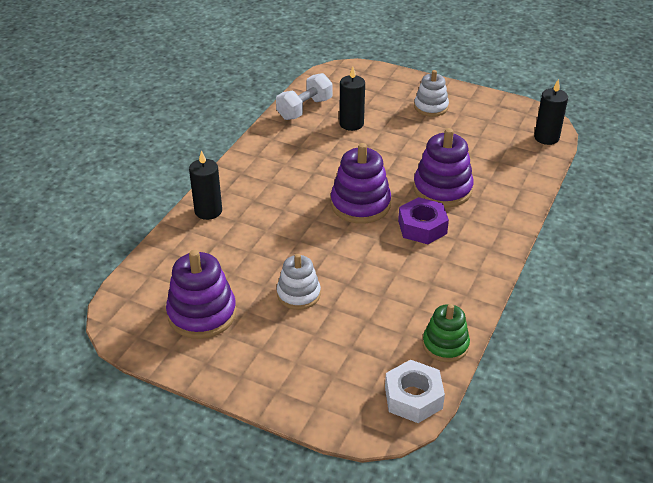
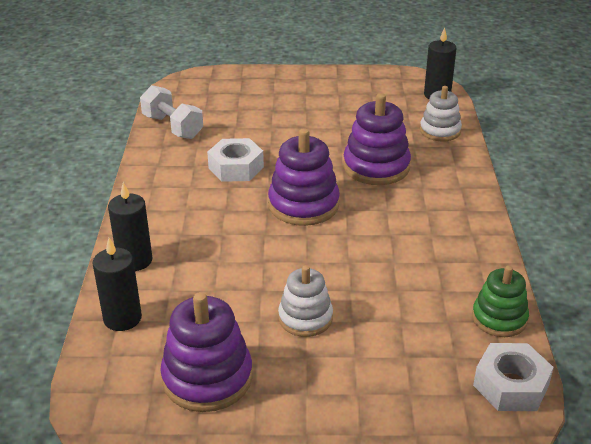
camera: 25 degrees left, 5 degrees down
(304, 109) = (172, 127): white dumbbell -> white dumbbell turned 60 degrees counterclockwise
(330, 157) = (236, 167): none -> white nut
(351, 124) = (235, 129): black candle -> black candle (122, 318)
(422, 227) = (384, 209): purple nut -> none
(431, 107) = (305, 94): white stacking toy -> white stacking toy (440, 131)

